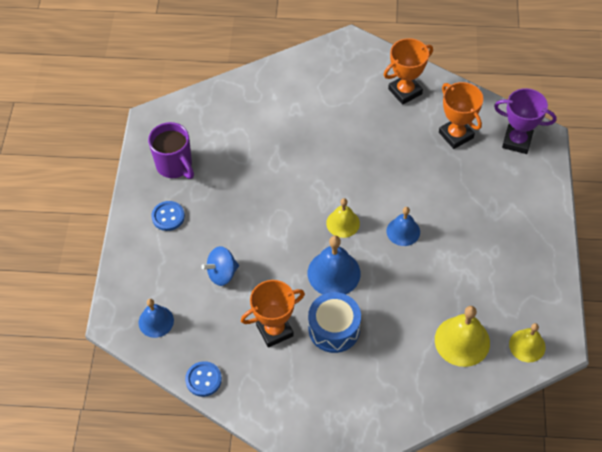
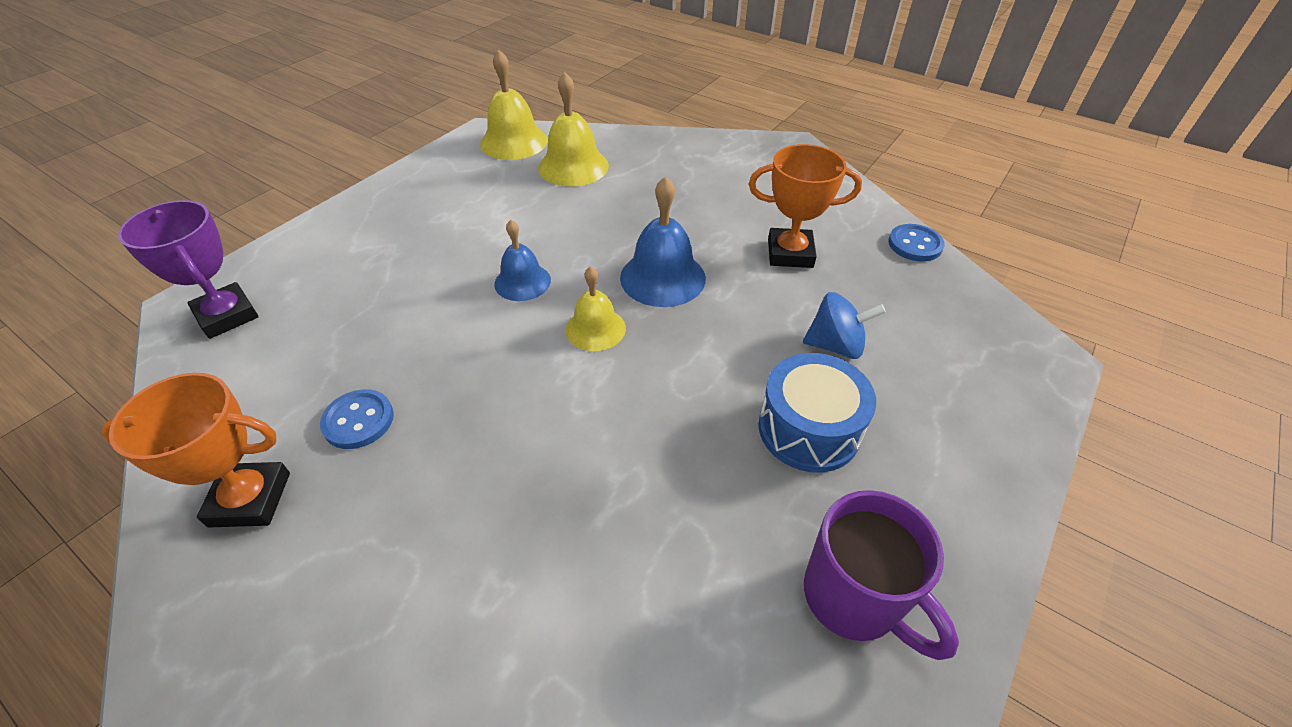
camera: 150 degrees left, 10 degrees down
(156, 321) = (972, 329): blue bell -> none
(168, 216) = (905, 484): blue button -> blue button (358, 421)
(175, 166) = (854, 598): purple mug -> purple mug turned 150 degrees clockwise
(334, 329) = (710, 226): blue drum -> blue drum (808, 429)
(456, 135) = (287, 369): orange trophy -> none
(527, 345) = (514, 142): yellow bell -> yellow bell, size x1.54

